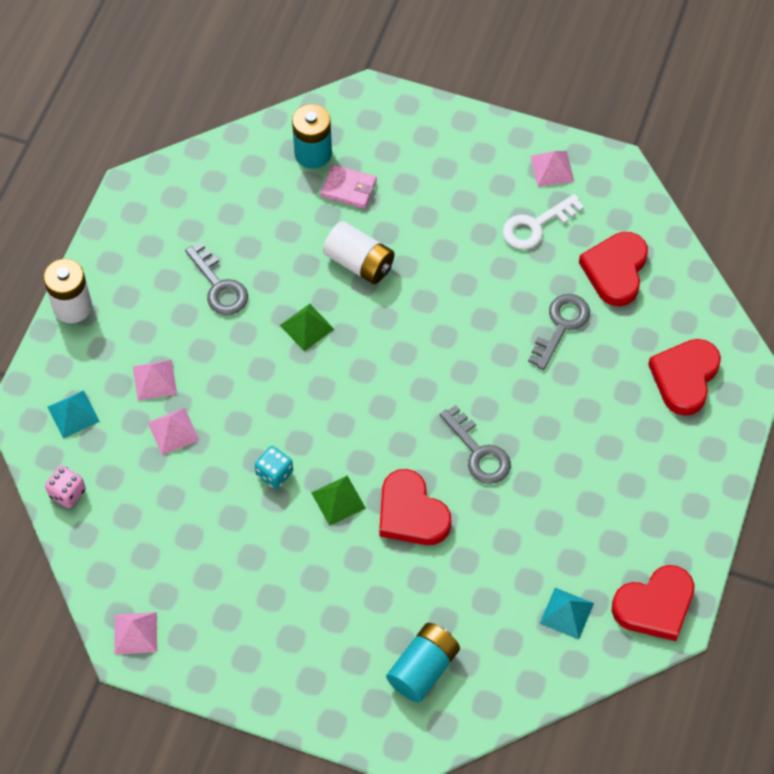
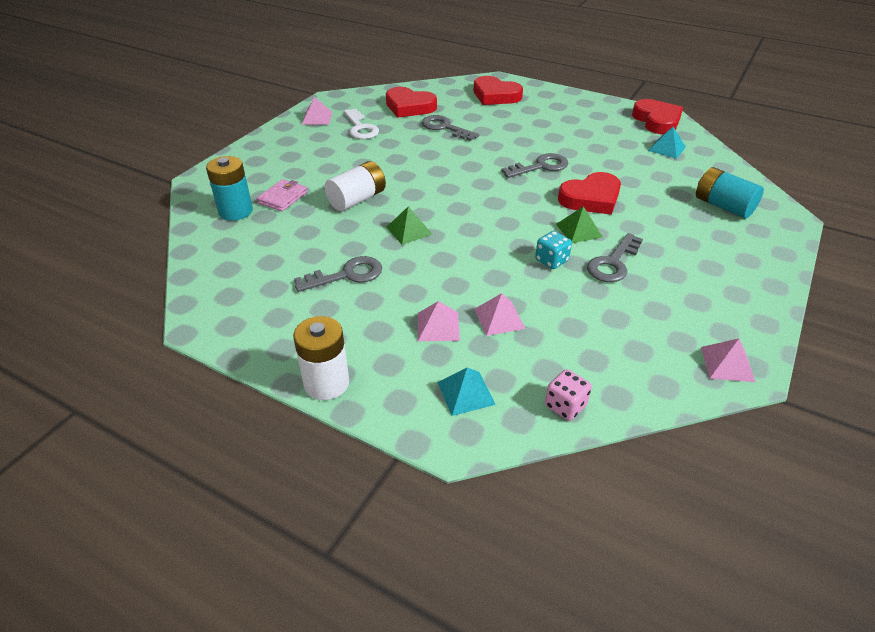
camera: 80 degrees left, 20 degrees down
(280, 536) = (613, 263): none -> grey key

